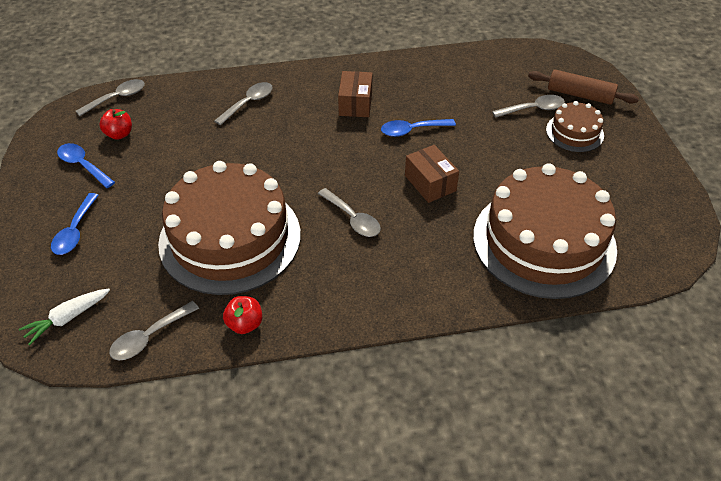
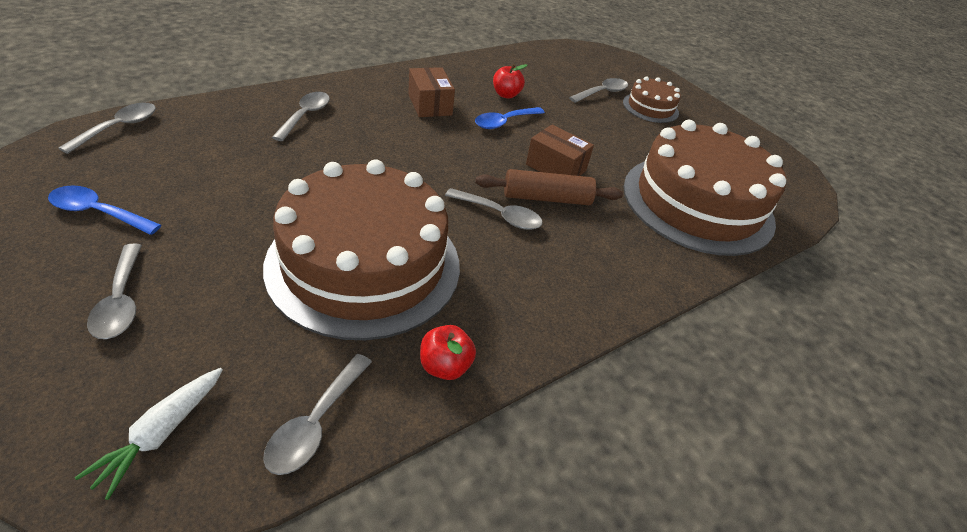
camera: 30 degrees left, 5 degrees down
(75, 231) = (121, 301): blue spoon -> grey spoon
(119, 134) = (141, 168): red apple -> red apple (506, 95)
(580, 95) = (631, 78): brown rolling pin -> brown rolling pin (546, 198)

